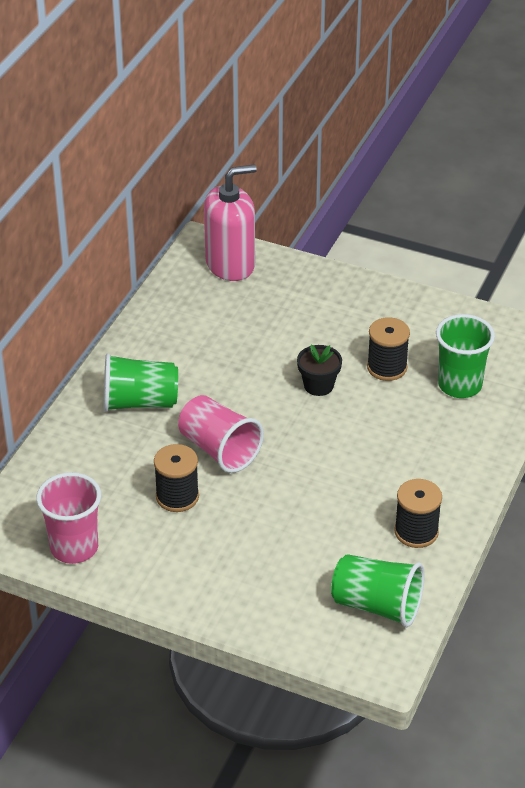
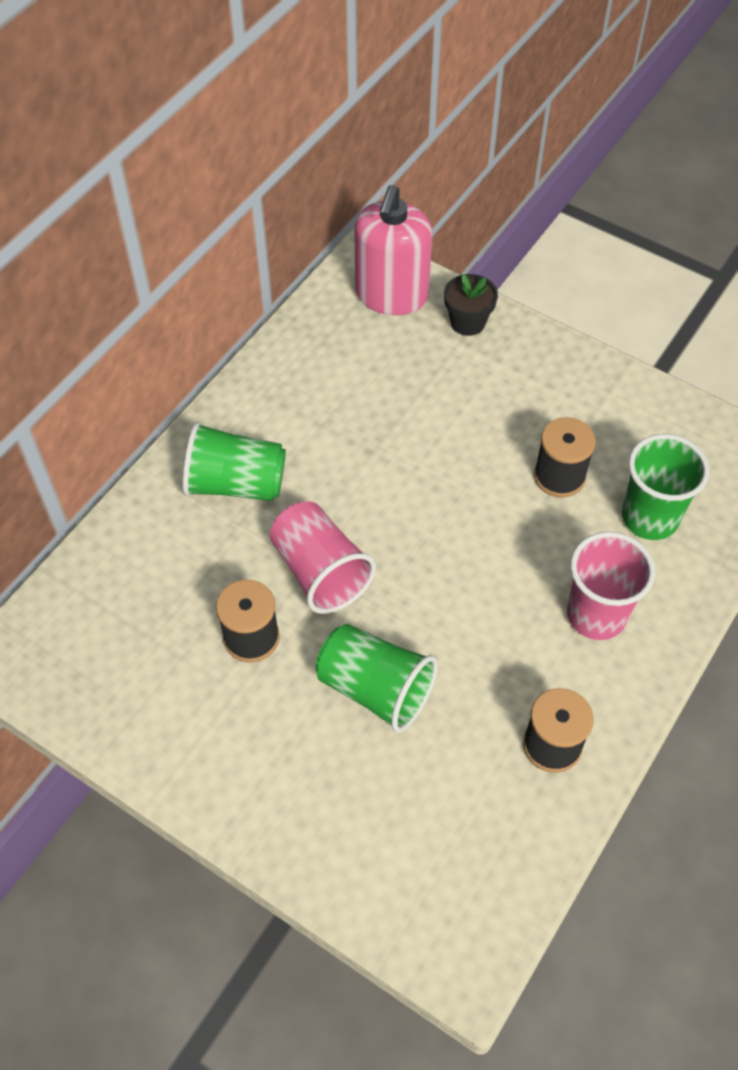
camera: 10 degrees right, 15 degrees up
(74, 547) = (103, 697): pink cup -> pink cup (596, 615)
(230, 264) = (391, 295): pink soap dispenser -> pink soap dispenser turned 120 degrees clockwise
(318, 385) = (466, 491): black flower pot -> black flower pot (467, 322)
(377, 605) = (478, 860): green cup -> green cup (376, 689)

